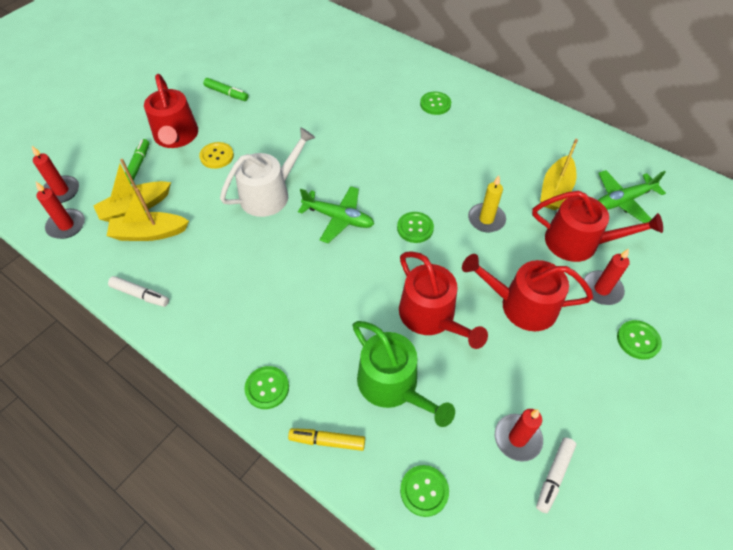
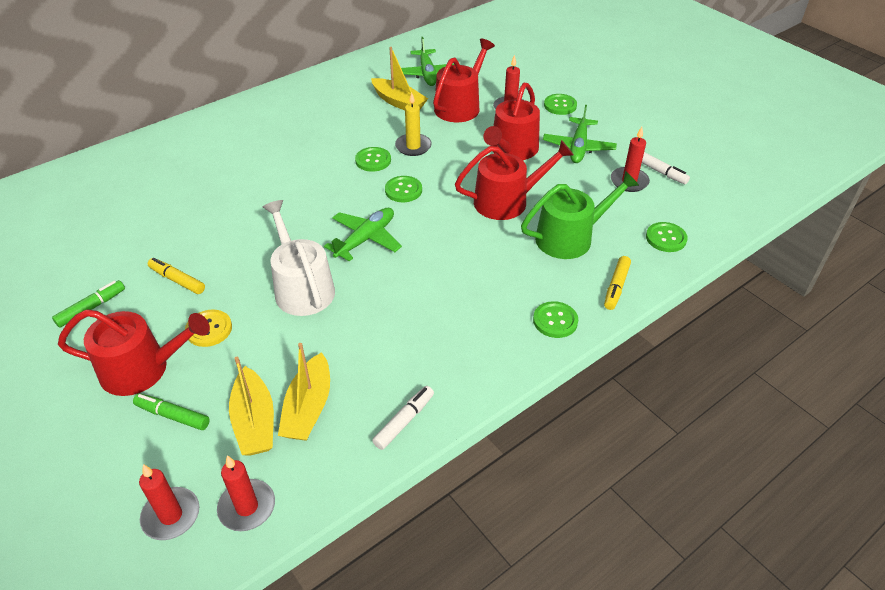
camera: 75 degrees left, 10 degrees down
(262, 124) = (177, 280): none -> yellow marker
(435, 104) = (242, 142): green button -> green button (373, 160)
(560, 372) = (578, 147): none -> green plane

